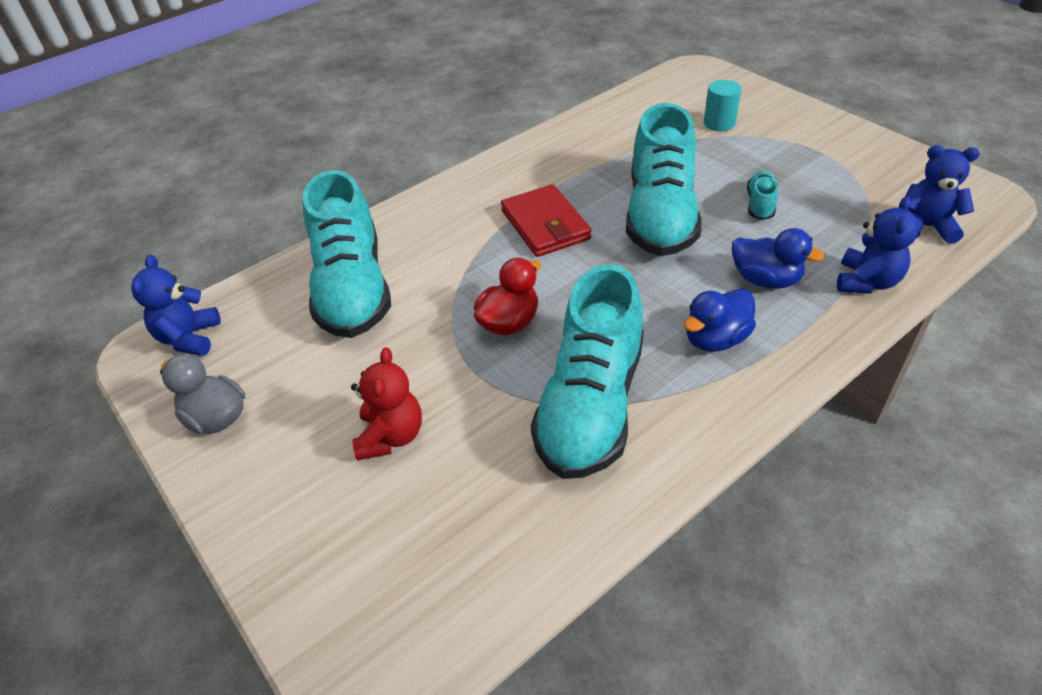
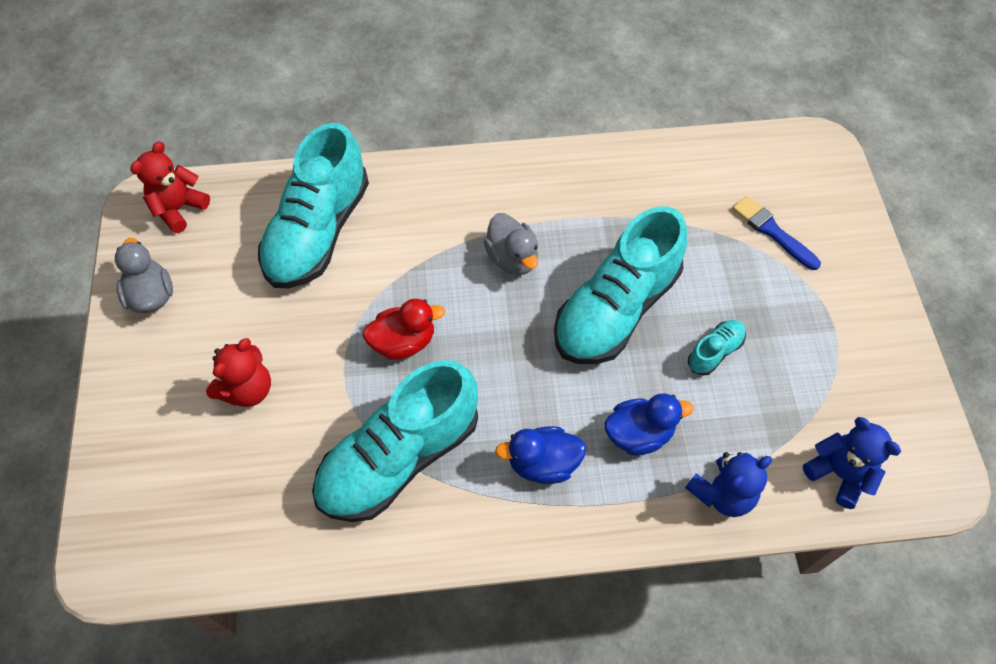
camera: 30 degrees right, 15 degrees up
(189, 338) = (179, 209): blue teddy bear -> red teddy bear
(545, 225) = (512, 258): red wallet -> grey duck
(719, 123) = (772, 232): turquoise cylinder -> blue brush
(765, 280) = (639, 434): blue duck -> blue duck turned 75 degrees counterclockwise

